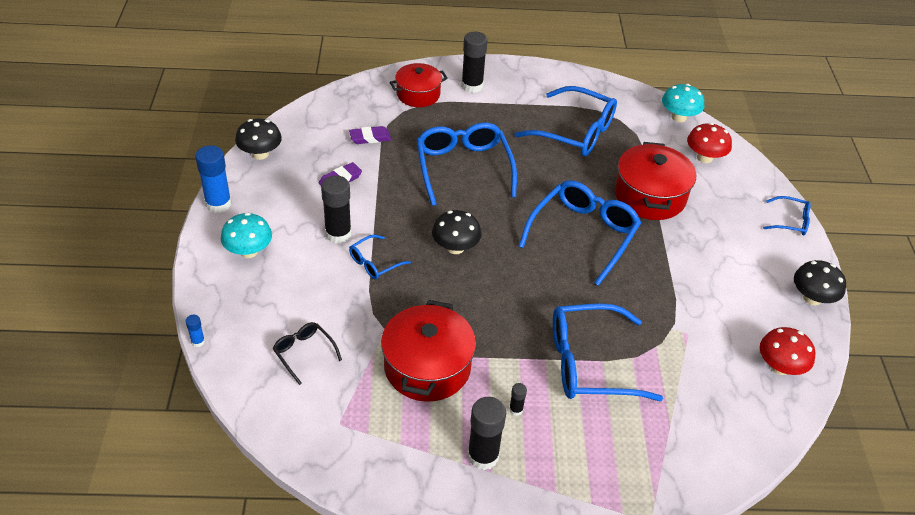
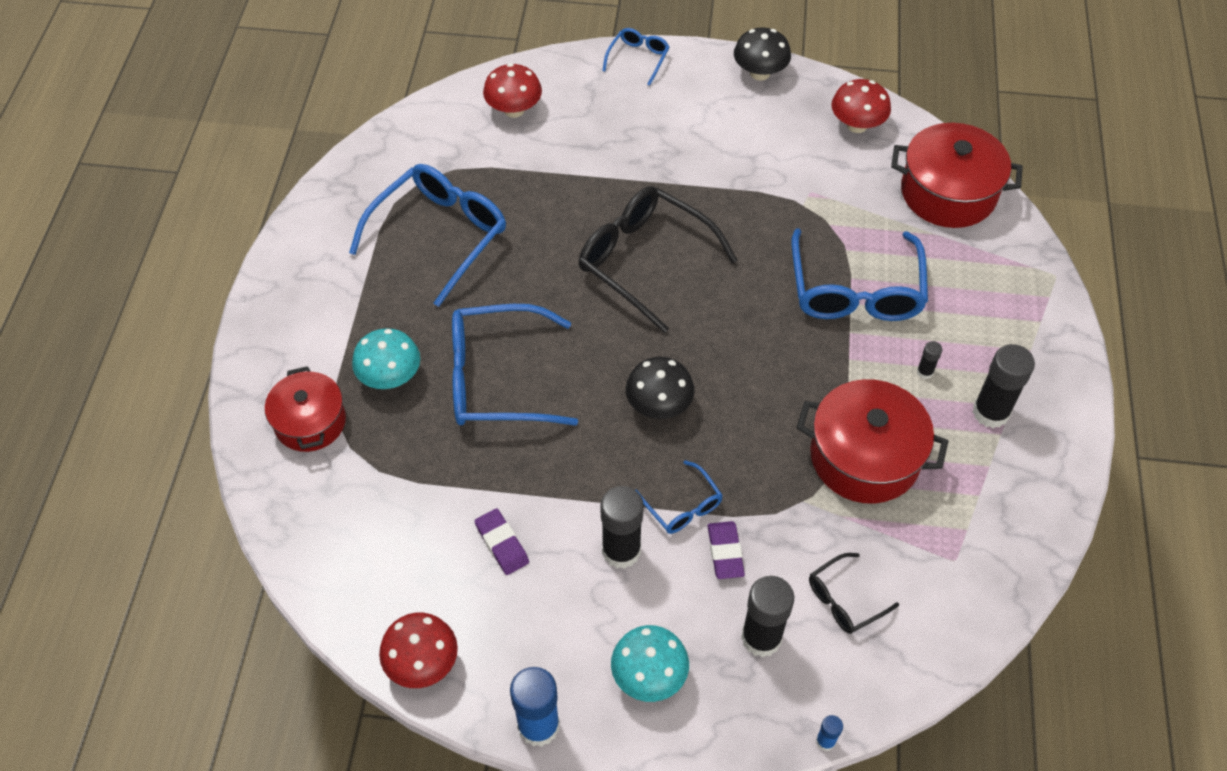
camera: 80 degrees left, 10 degrees up
(260, 154) = (422, 663): black mushroom -> red mushroom
(370, 137) = (407, 497): purple eraser -> purple eraser (725, 552)
(472, 86) = (304, 347): black glue stick -> black glue stick (761, 638)
(583, 234) = (644, 260): blue glasses -> black glasses
(649, 196) = (580, 179): red pot -> red pot (948, 193)
(679, 117) = (427, 117): turquoise mushroom -> turquoise mushroom (390, 377)

